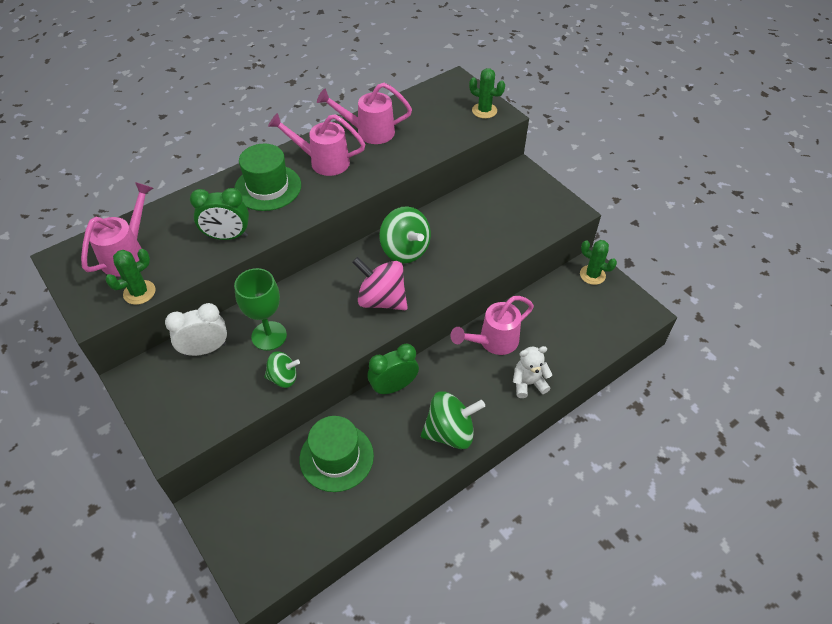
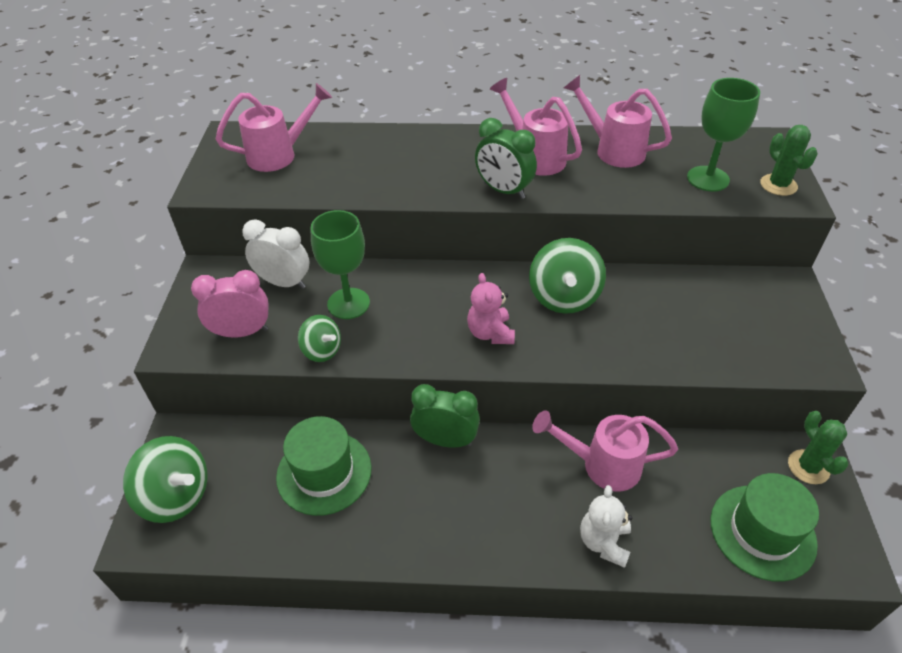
camera: 40 degrees right, 5 degrees down
(139, 292) = (254, 190): green cactus -> none
(212, 401) = (242, 332): none -> pink clock
(227, 236) = (374, 181): green clock -> green clock (503, 190)
(268, 187) = (456, 156): green hat -> green hat (762, 532)
(381, 300) = (490, 333): pink spinning top -> pink teddy bear
(442, 125) = (708, 179): none -> green goblet
(450, 432) = (461, 532): green spinning top -> green spinning top (176, 496)
(528, 383) = (604, 542): white teddy bear -> white teddy bear turned 105 degrees counterclockwise

